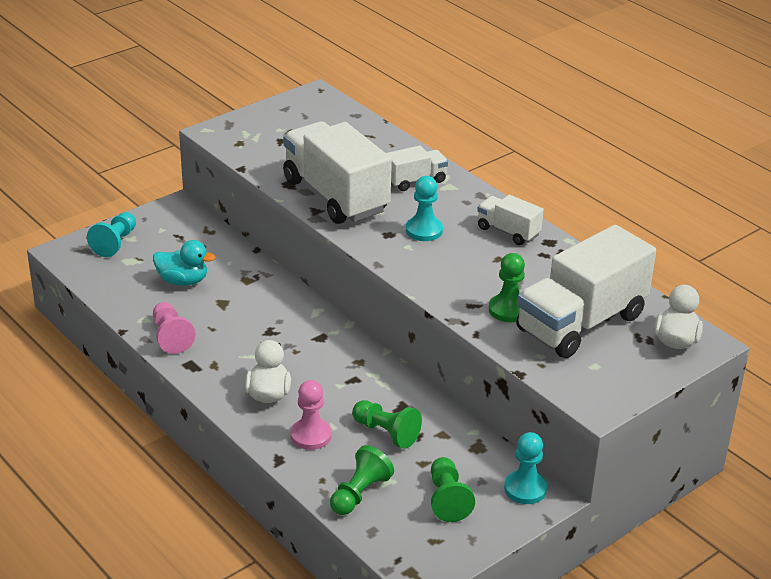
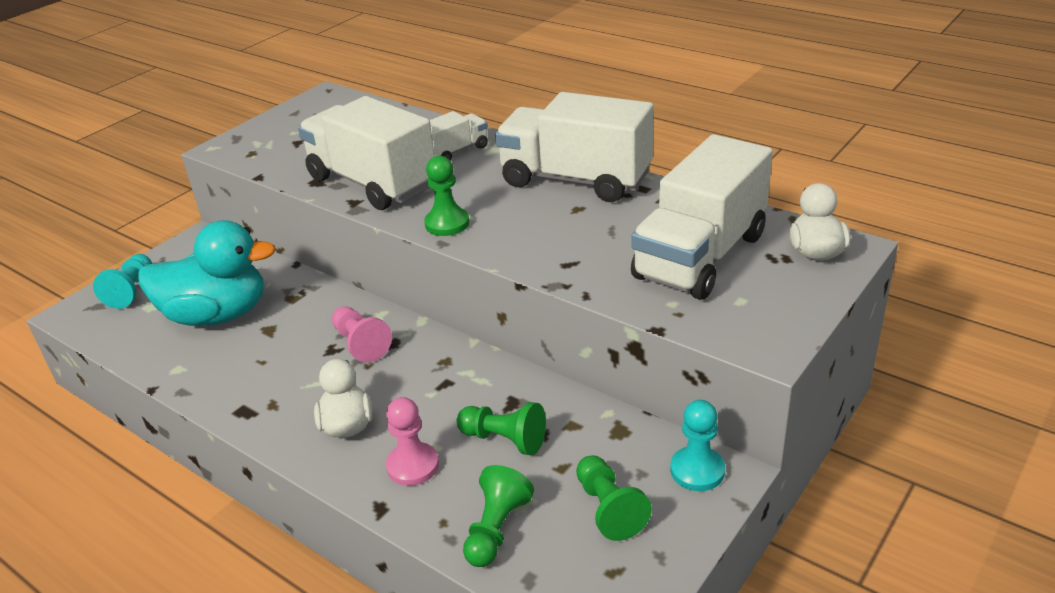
camera: 10 degrees left, 0 degrees up
(171, 337) = (213, 382): pink pawn -> pink pawn (361, 344)
(183, 281) = (217, 315): turquoise duck -> turquoise duck, size x1.82
(424, 230) = (482, 197): turquoise pawn -> none
(508, 231) = (575, 180): white truck -> white truck, size x2.05
(508, 310) = (611, 260): green pawn -> green pawn (447, 223)

